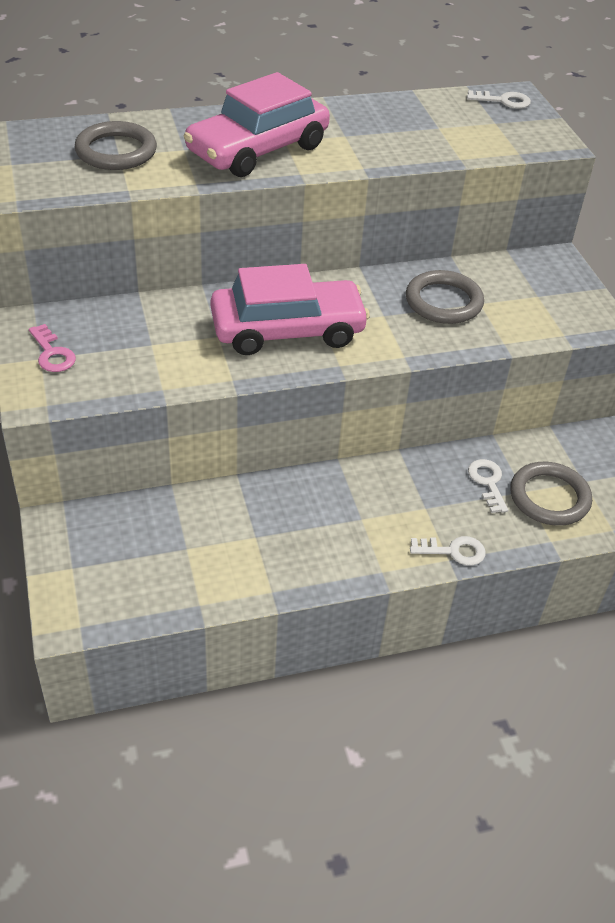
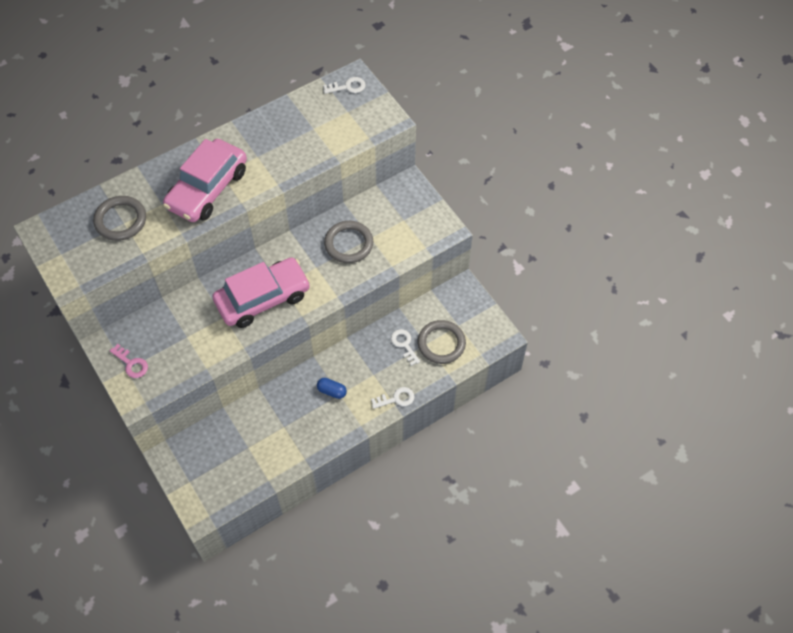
camera: 15 degrees left, 15 degrees up
(350, 511) = (332, 391): none -> blue capsule

